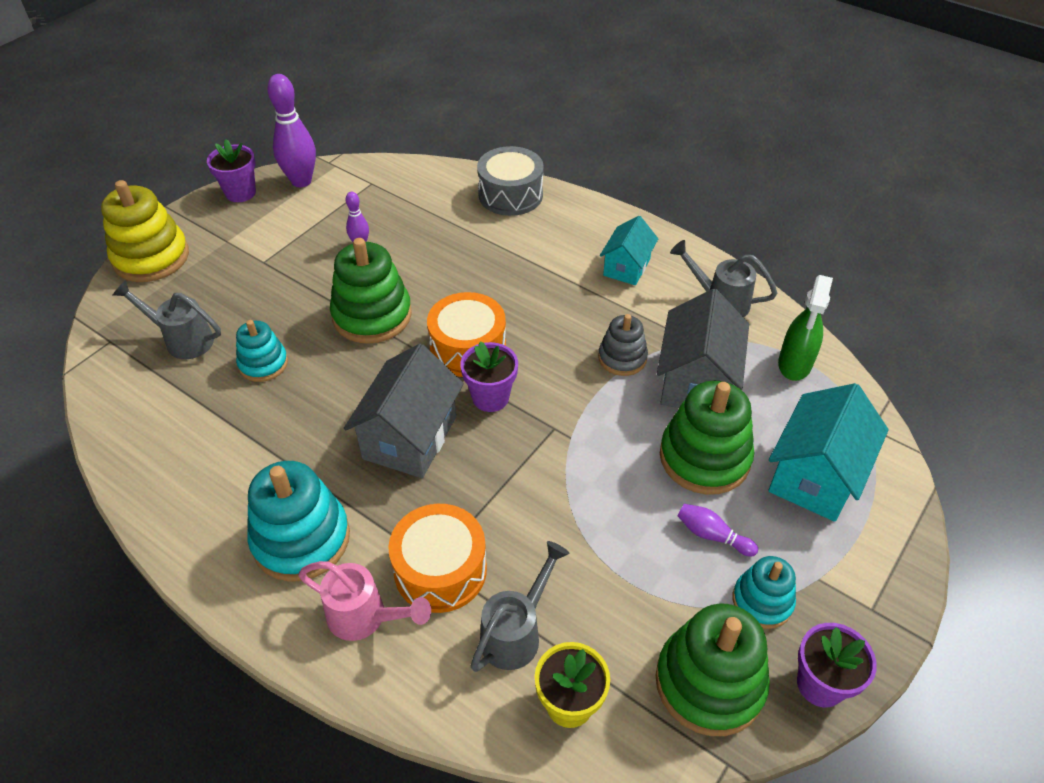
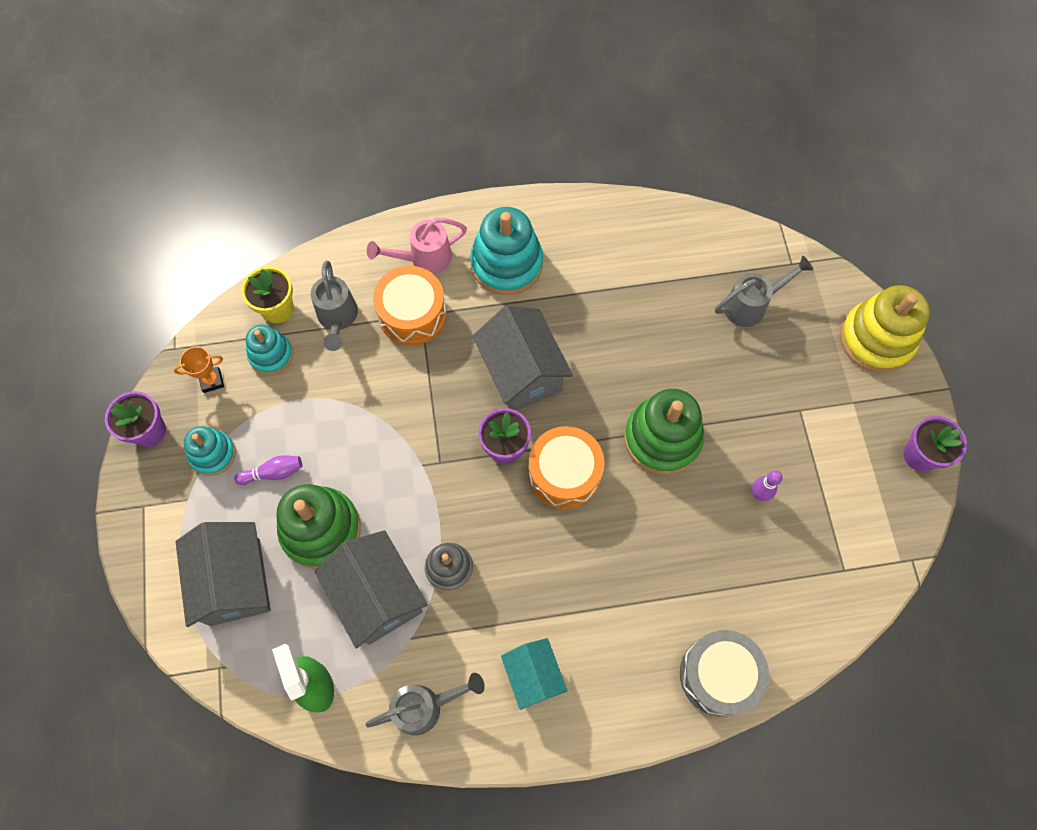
camera: 135 degrees right, 20 degrees up
(263, 364) = (677, 337): turquoise stacking toy -> turquoise stacking toy (271, 355)
(301, 181) = (898, 515): purple bowling pin -> none
(709, 682) = (212, 380): green stacking toy -> orange trophy
(815, 476) = (235, 581): turquoise house -> grey house

